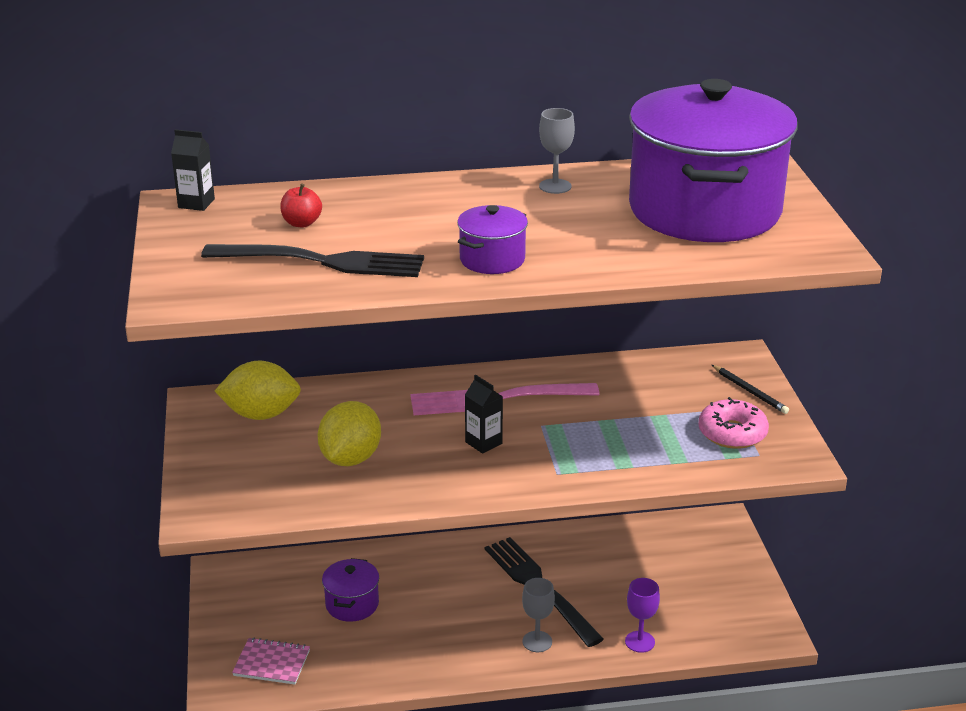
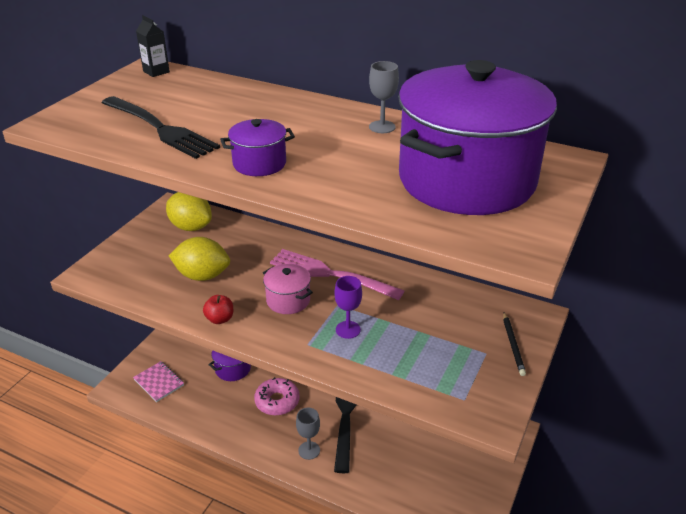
camera: 35 degrees right, 5 degrees up
(301, 223) = (189, 101): red apple -> red apple (220, 319)
(350, 458) = (202, 276): yellow lemon -> yellow lemon turned 45 degrees clockwise
(483, 443) = (288, 300): black carton -> pink pot
(640, 642) = (371, 487): purple goblet -> purple goblet (348, 330)
(732, 433) = (463, 372): pink donut -> pink donut (277, 401)

